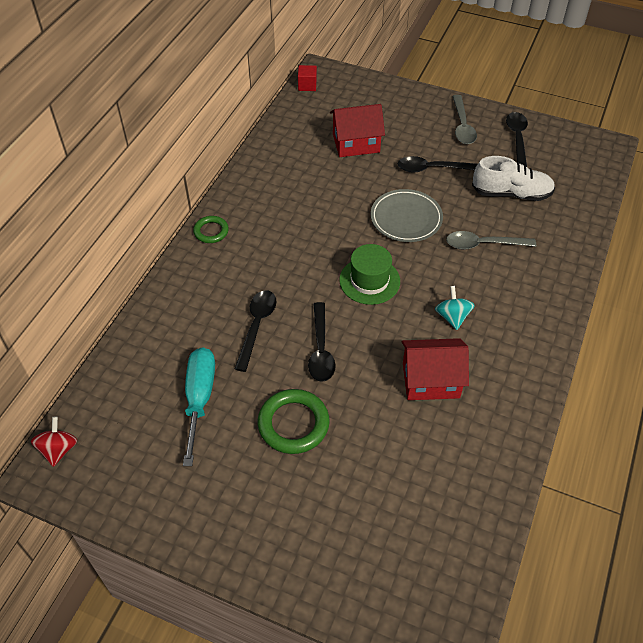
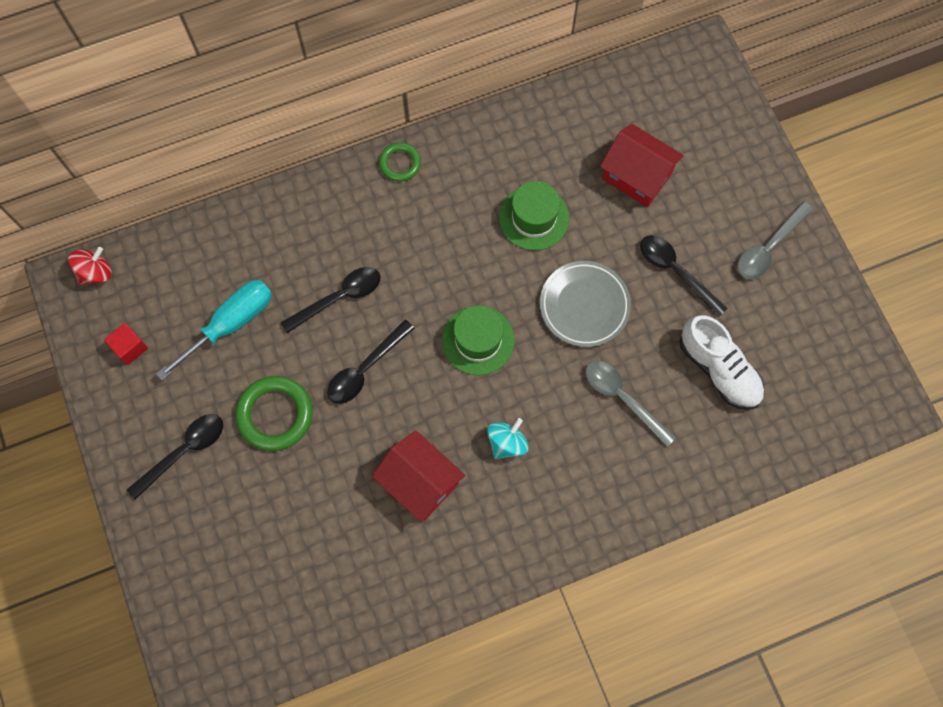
camera: 45 degrees right, 20 degrees up
(307, 85) = (669, 60): red cube -> red cube (130, 348)
(325, 200) = (534, 218): none -> green hat
(517, 139) = (806, 313): black spoon -> black spoon (184, 451)

